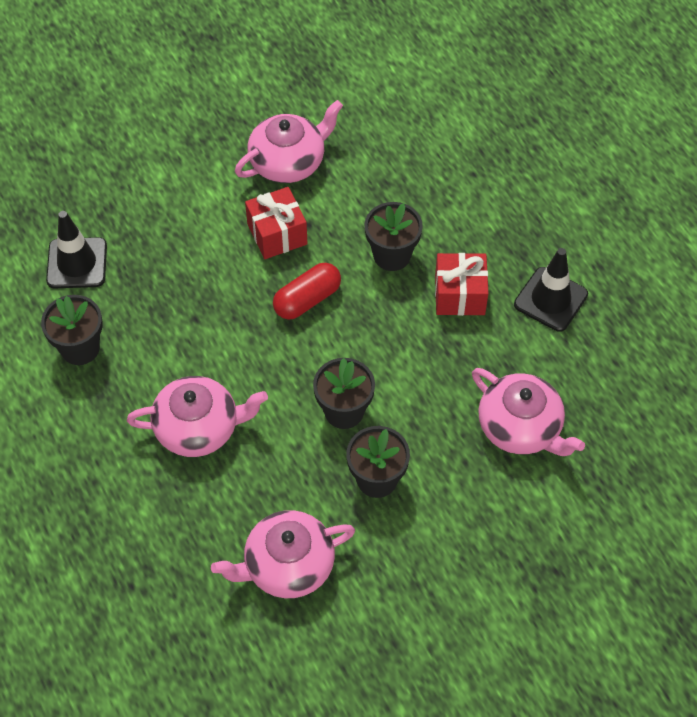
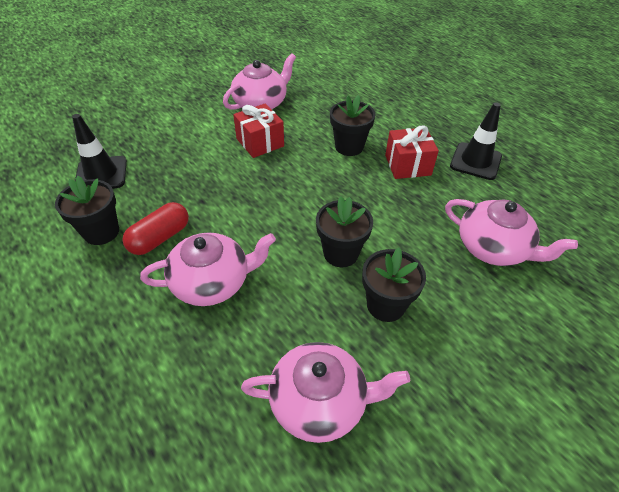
camera: 10 degrees left, 10 degrees down
(287, 565) = (320, 401): pink teapot -> pink teapot turned 150 degrees counterclockwise
(307, 300) = (291, 179): red capsule -> red capsule (160, 238)

